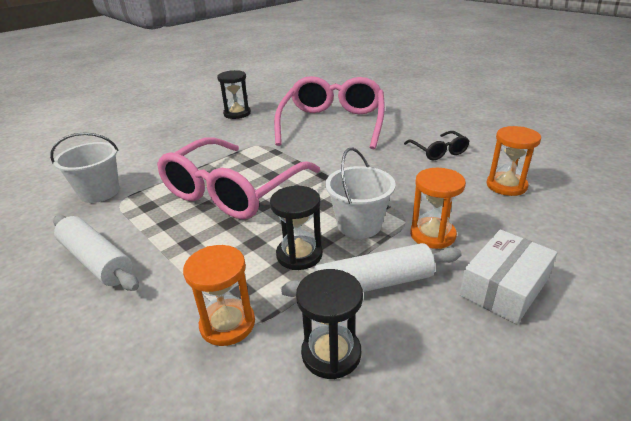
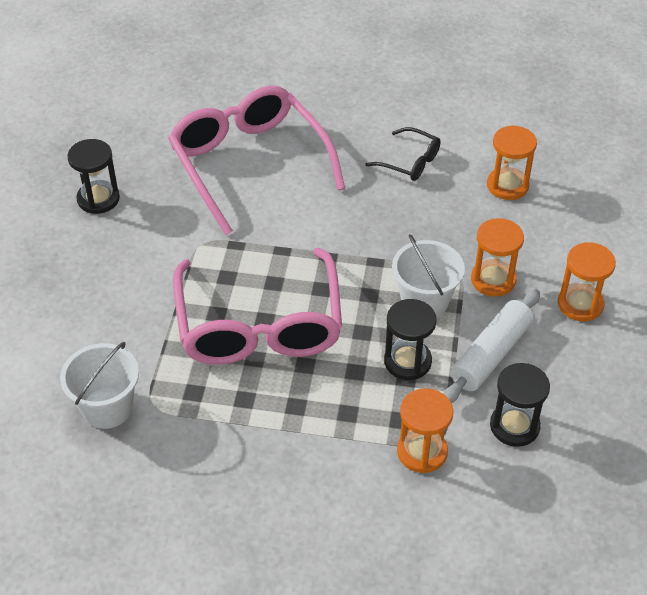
camera: 40 degrees left, 15 degrees up
(97, 261) = (235, 473): white rolling pin -> none
(504, 287) = (580, 304): white box -> orange hourglass

